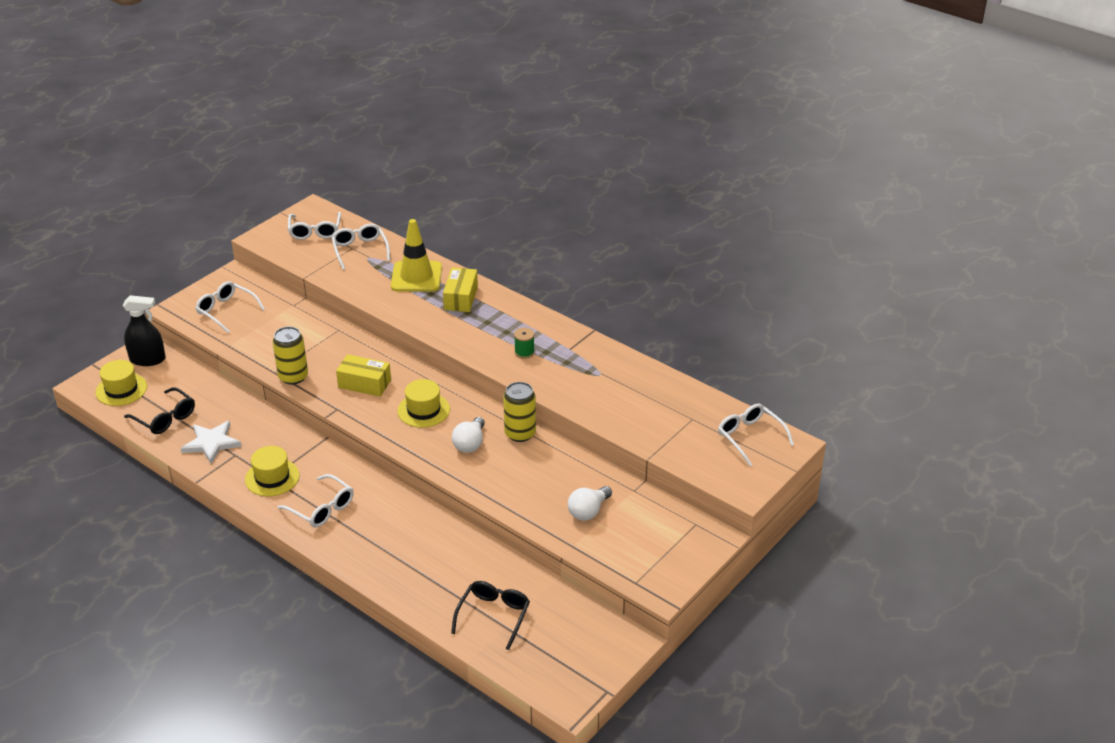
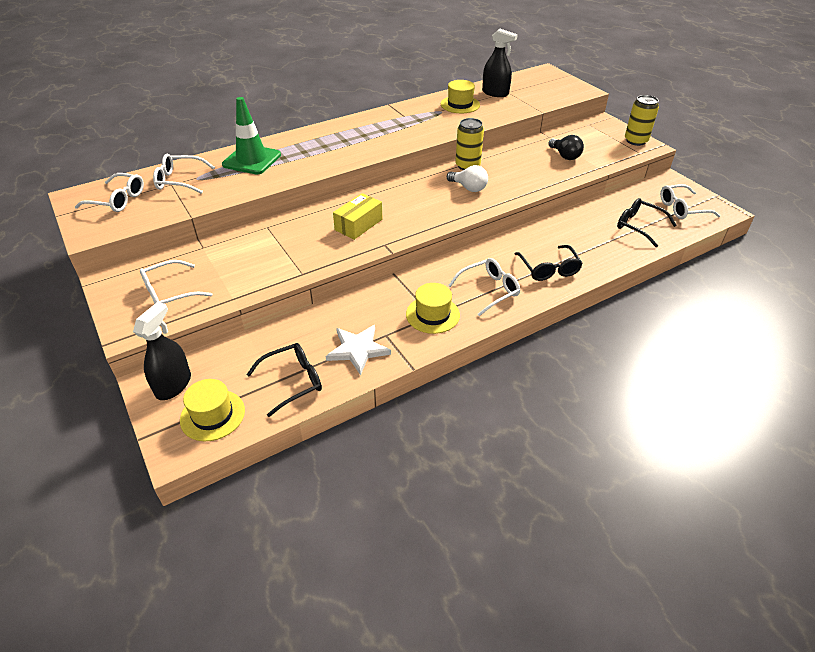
camera: 70 degrees left, 5 degrees up
(293, 377) = (318, 263): yellow can -> yellow can (635, 141)
(374, 547) = (549, 269): none -> black glasses
(416, 277) = (252, 160): yellow traffic cone -> green traffic cone
(423, 410) = (414, 201): yellow hat -> yellow hat (460, 104)
(461, 298) = (302, 145): yellow box -> none
(524, 352) = (395, 132): green spool -> none
(588, 511) = (565, 156): white light bulb -> black light bulb
(681, 408) = (495, 93): none -> black spray bottle
(750, 437) = (534, 80): white glasses -> white glasses (682, 208)

